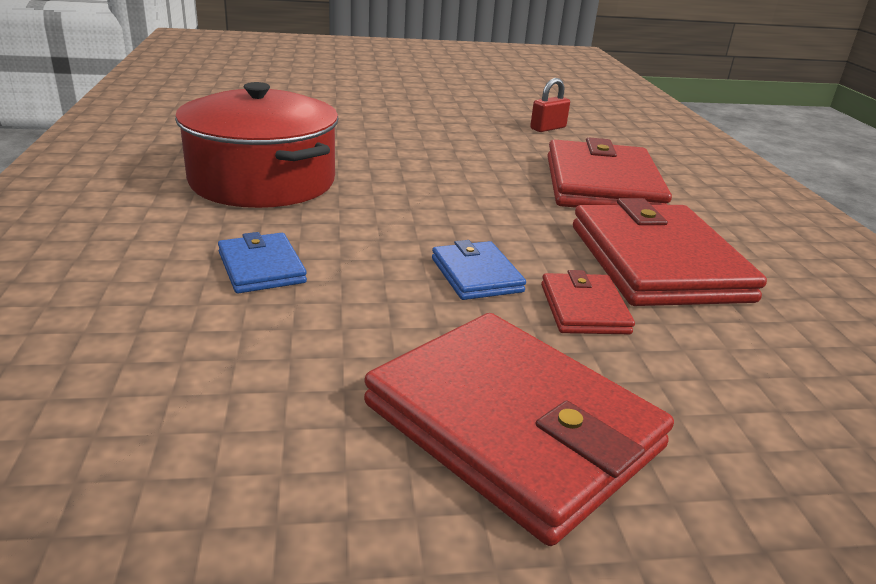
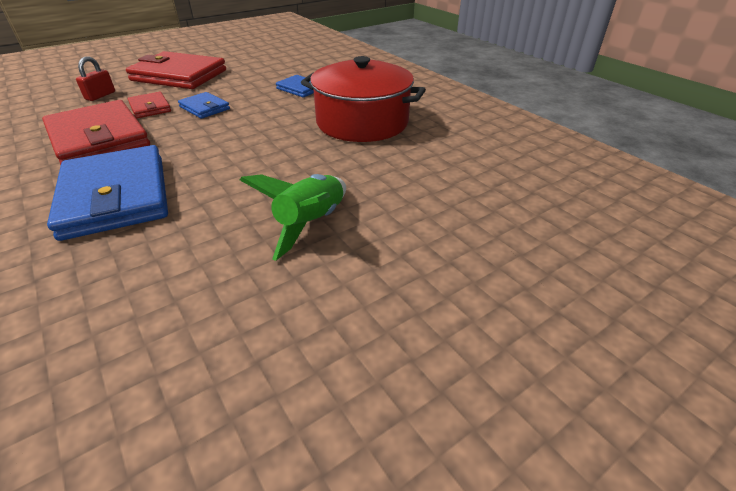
camera: 155 degrees right, 10 degrees up
(430, 128) = (311, 224): none -> green rocket
(548, 128) = (168, 291): red padlock -> red padlock (100, 96)
(602, 185) = (116, 196): red wallet -> blue wallet

